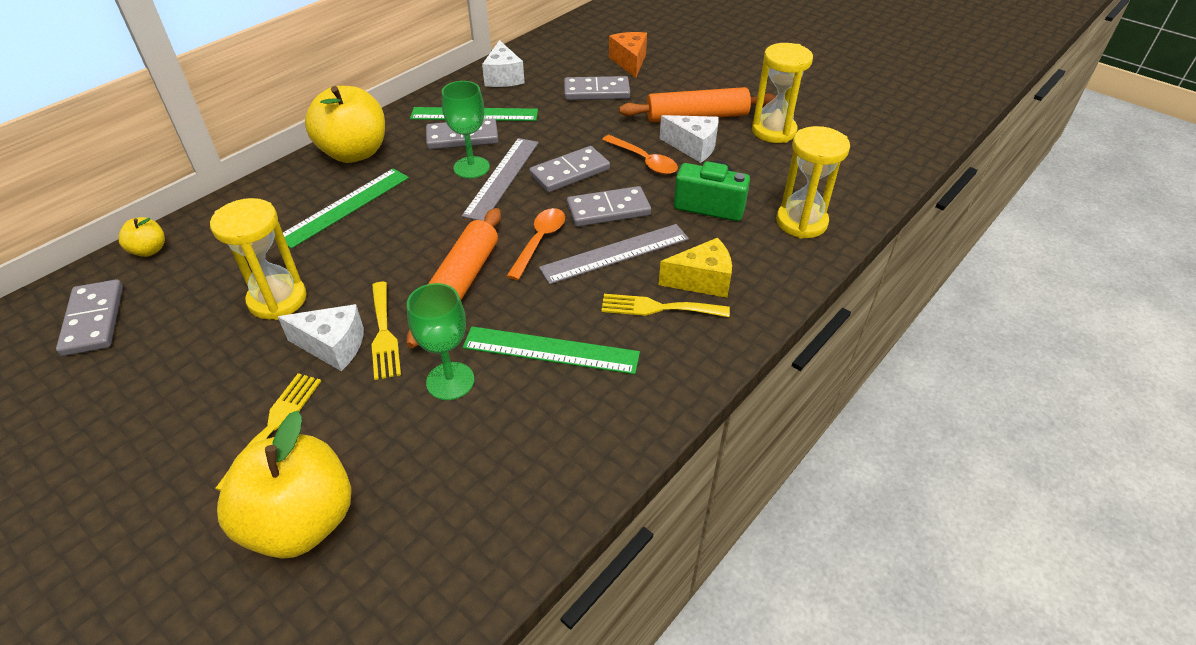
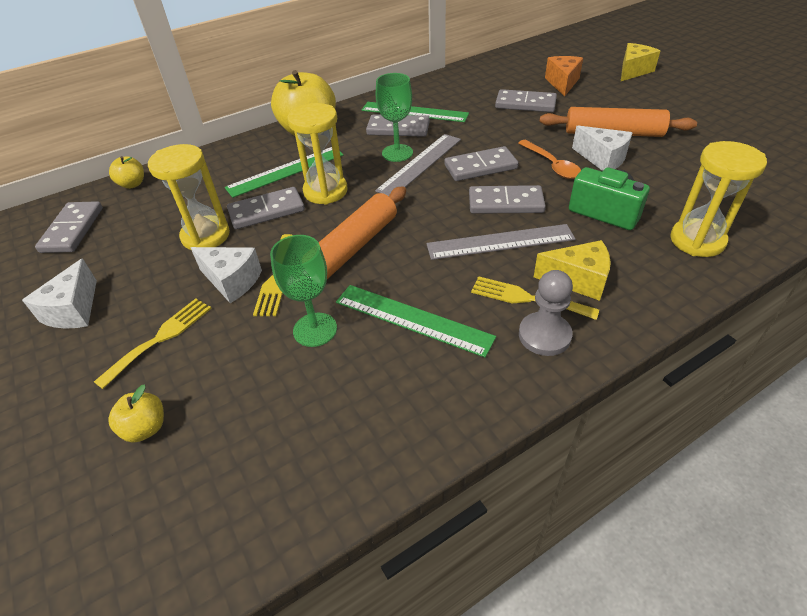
camera: 20 degrees right, 0 degrees up
(301, 522) = (146, 428): yellow apple -> yellow apple, size x0.46
(341, 258) = (266, 211): none -> grey domino
(503, 77) = (448, 86): white cheese -> white cheese (73, 310)
(539, 241) = (434, 221): orange spoon -> none
(685, 341) = (544, 335): none -> grey pawn
(699, 41) = (633, 71): none -> yellow cheese
(773, 131) = (687, 153): yellow hourglass -> yellow hourglass (325, 191)

